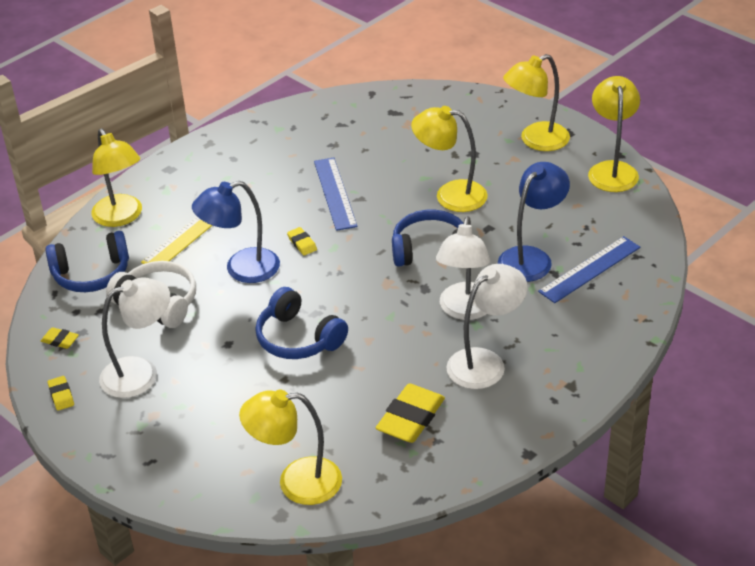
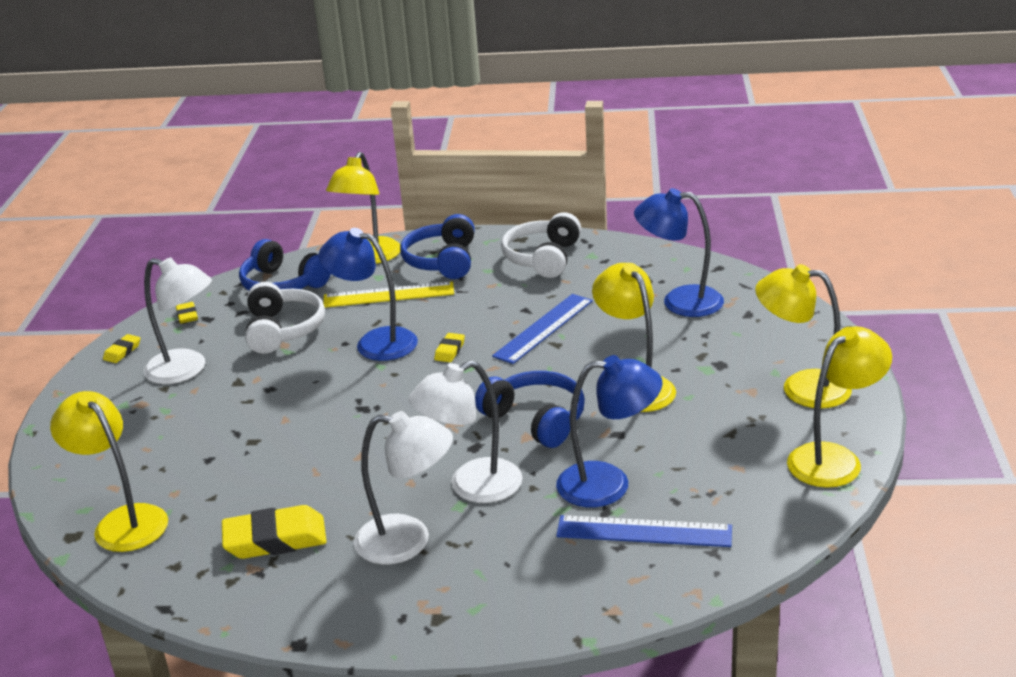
camera: 50 degrees right, 10 degrees down
(249, 148) = (543, 258): none -> white headphones
(298, 338) = (317, 418): blue headphones -> blue headphones (442, 261)
(386, 128) = (680, 301): none -> blue lamp

